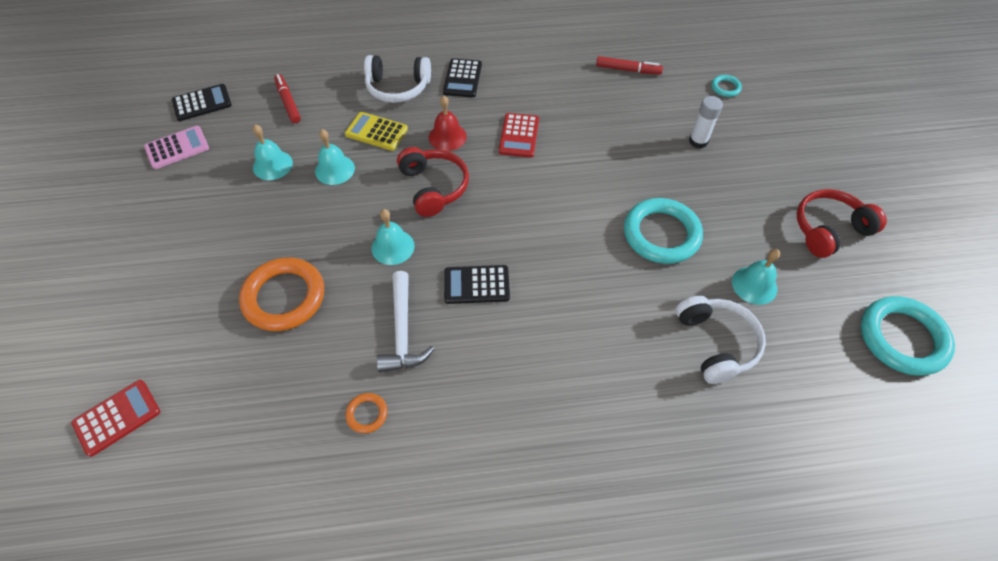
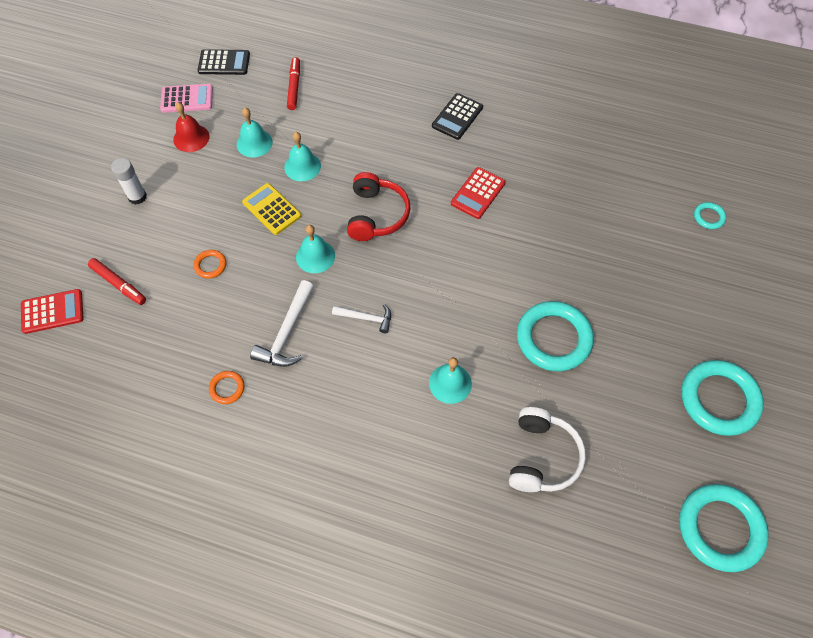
camera: 25 degrees right, 5 degrees up
(284, 297) = (210, 265): orange ring -> orange ring, size x0.45
(376, 132) = (354, 143): yellow calculator -> yellow calculator (272, 209)
(398, 87) = (394, 105): white headphones -> none
(447, 137) = (413, 170): red bell -> red bell (191, 138)
(476, 285) = (366, 318): black calculator -> white hammer
(628, 70) = (620, 163): red marker -> red marker (118, 284)
(698, 141) = (645, 262): white glue stick -> white glue stick (137, 197)
(754, 285) = (610, 421): turquoise bell -> turquoise bell (450, 383)
(829, 230) = (719, 400): red headphones -> turquoise ring

